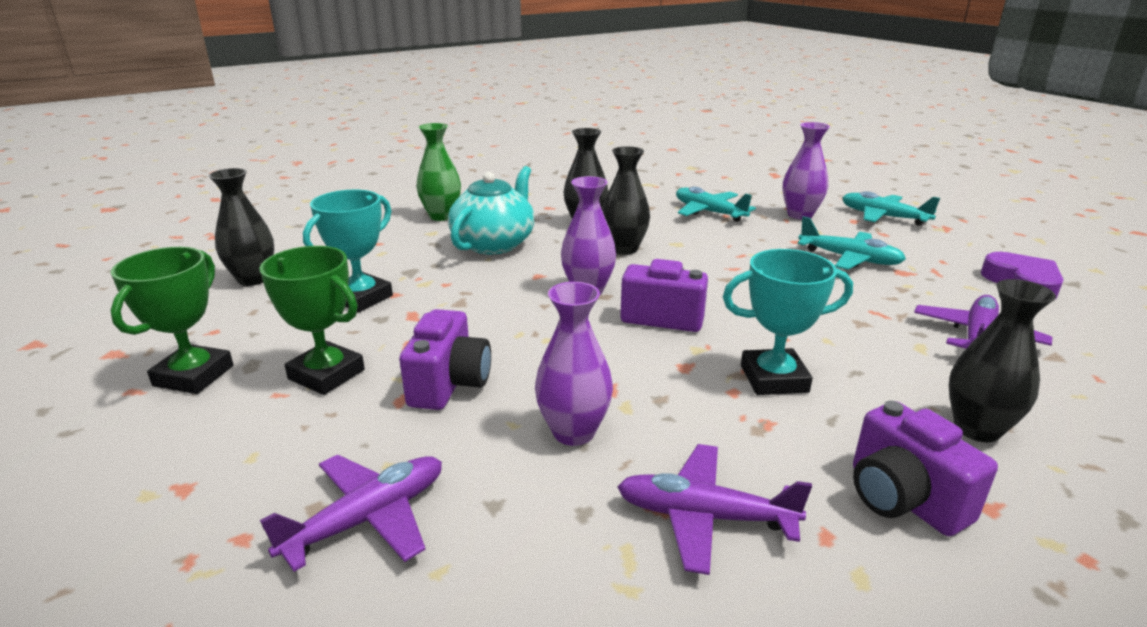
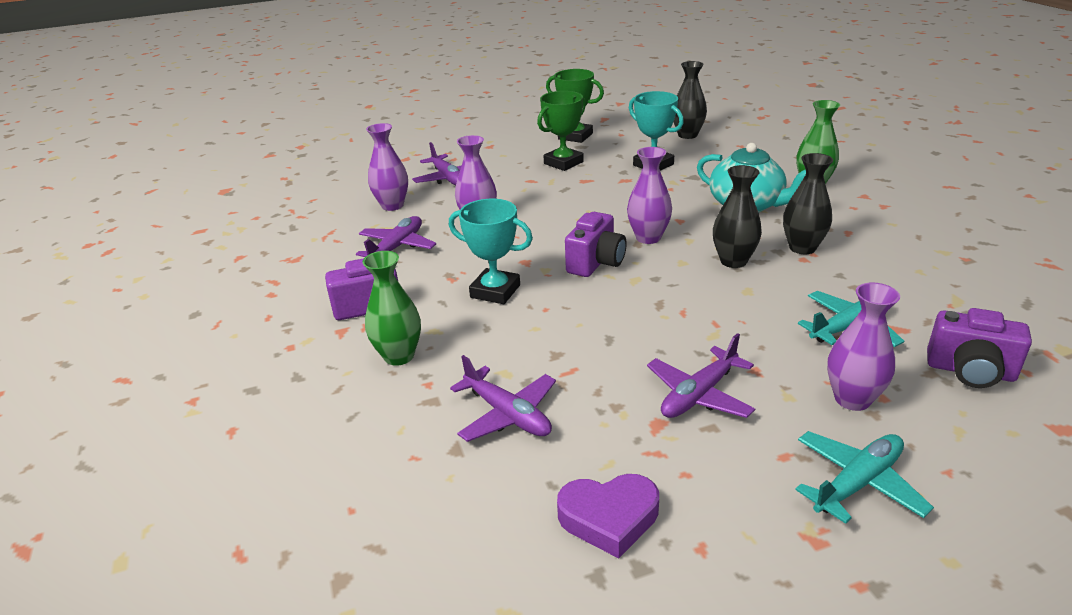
camera: 105 degrees right, 5 degrees up
(449, 384) = (539, 191): purple camera -> purple camera (970, 371)
(519, 585) = (392, 205): none -> purple vase
(774, 379) = (495, 291): turquoise trophy -> turquoise trophy turned 75 degrees counterclockwise
(850, 259) = (699, 395): turquoise plane -> purple plane
(977, 429) = (399, 356): black vase -> green vase

